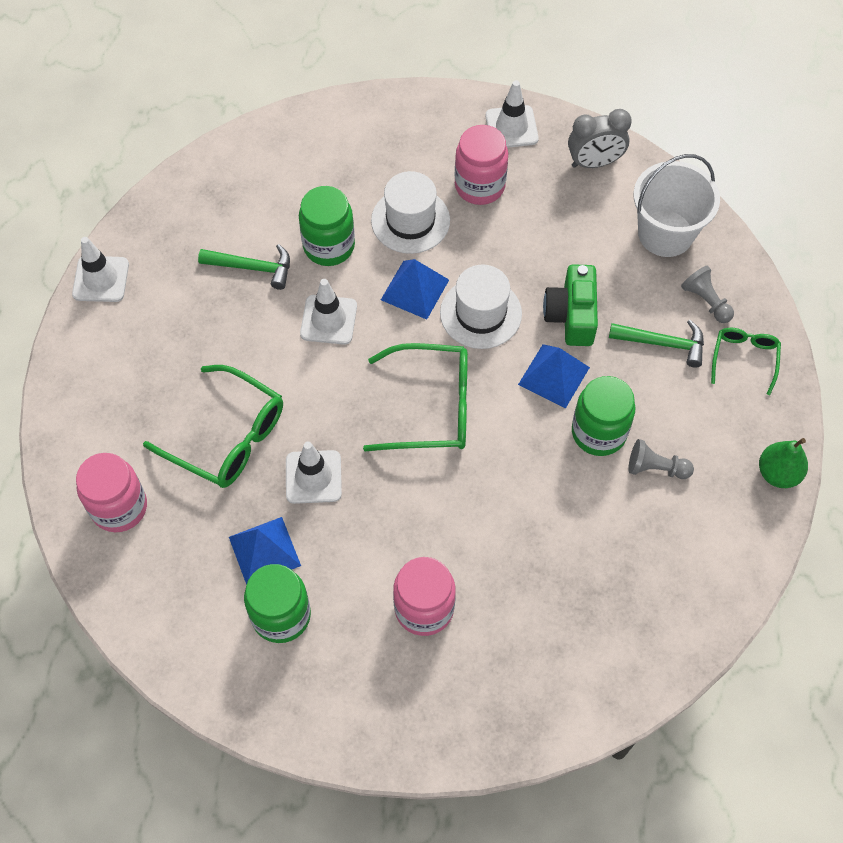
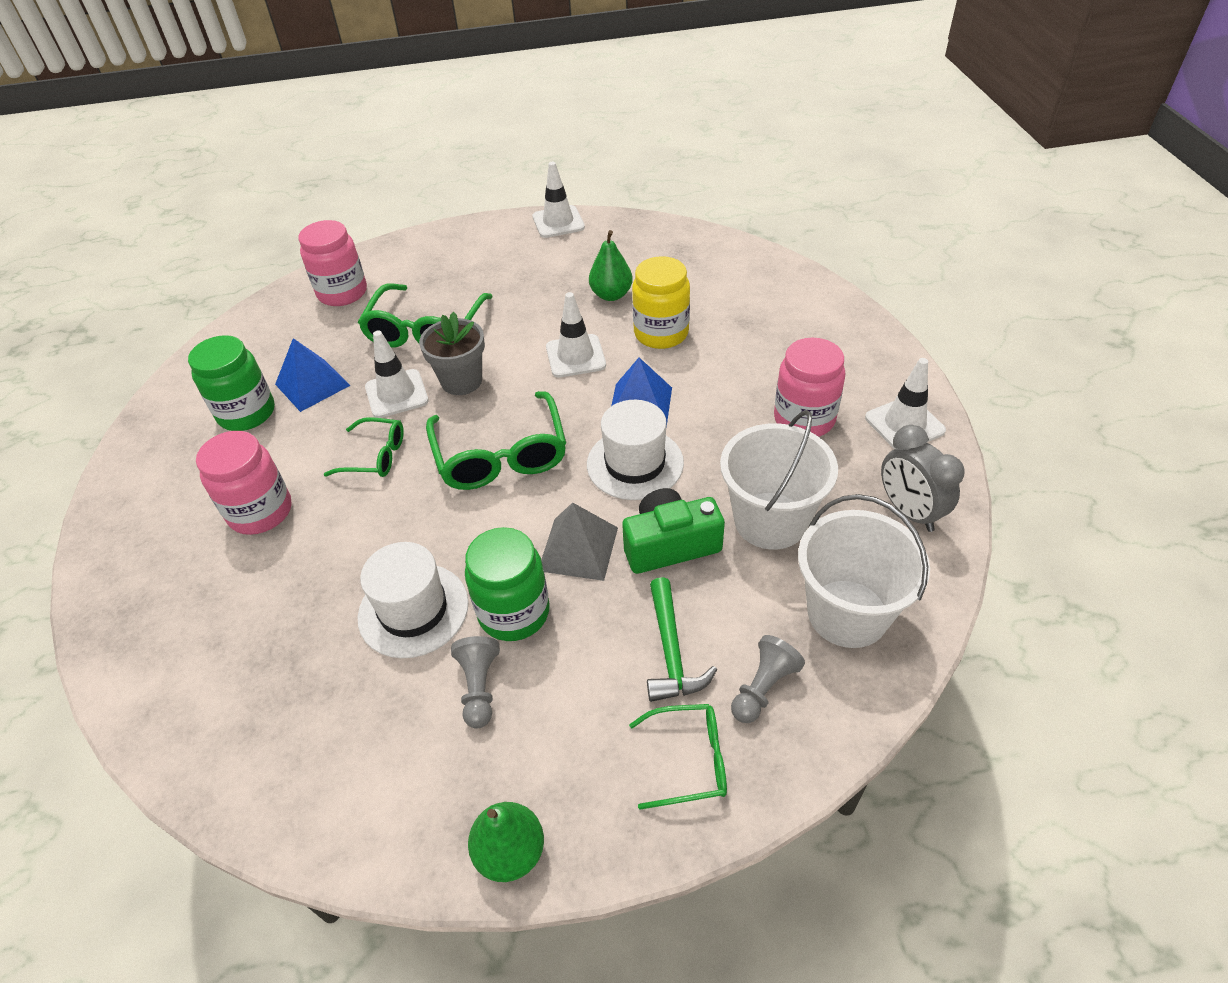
camera: 75 degrees right, 15 degrees down
(252, 267) = (611, 295): green hammer -> green pear
(320, 419) = (461, 381): none -> grey flower pot
(329, 246) = (661, 333): green jar -> yellow jar
(391, 506) = (375, 456): none -> green glasses
(410, 220) = (725, 379): white hat -> white hat (413, 610)
(553, 375) = (578, 548): blue pyramid -> grey pyramid
(572, 246) = (770, 520): none -> white bucket

